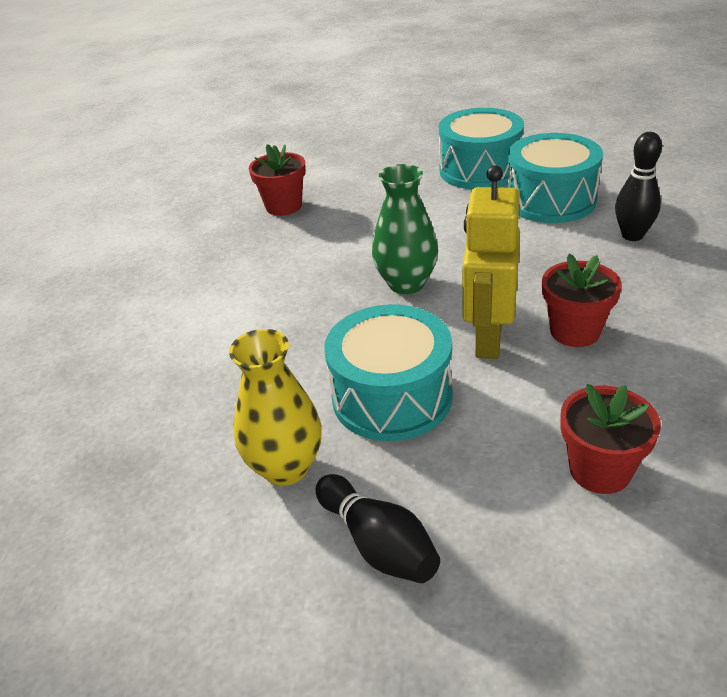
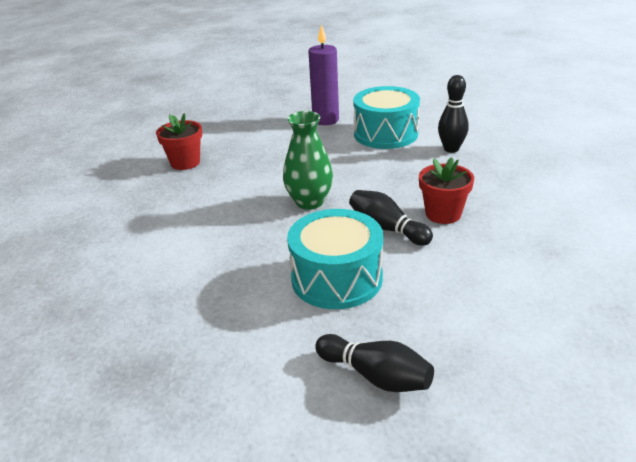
camera: 20 degrees left, 5 degrees down
(286, 467) = (280, 341): yellow vase -> none
(480, 170) = (325, 120): turquoise drum -> purple candle
(488, 339) = (386, 229): yellow robot -> black bowling pin
(600, 470) = (501, 296): red flower pot -> none

